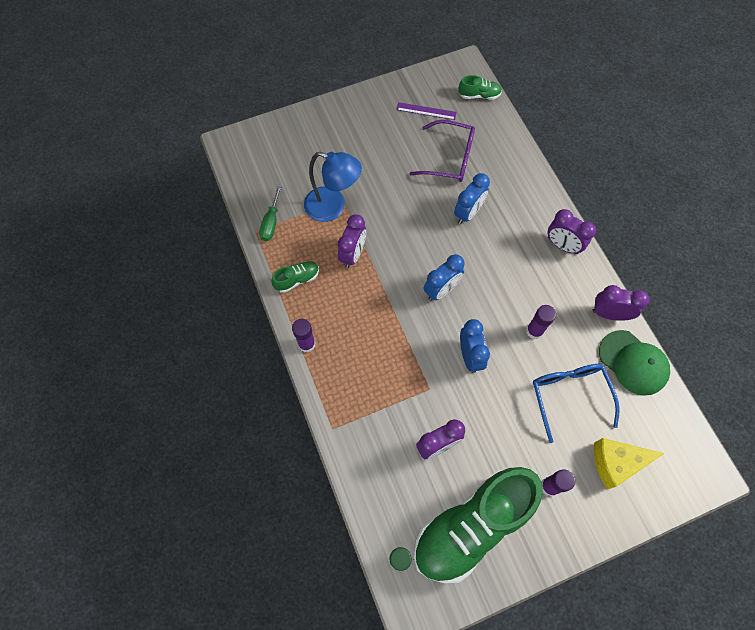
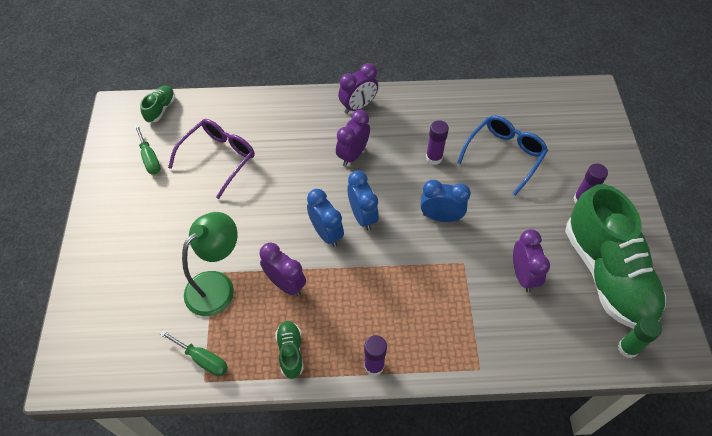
camera: 70 degrees left, 10 degrees down
(333, 207) = (217, 285): blue lamp -> green lamp
(426, 111) = (150, 158): purple ruler -> green screwdriver
(468, 213) = (289, 165): blue clock -> blue clock (326, 233)
(569, 396) = (504, 155): blue glasses -> blue glasses turned 120 degrees clockwise
(609, 314) = (437, 100): purple clock -> purple clock (353, 155)
(616, 463) = (571, 146): yellow cheese -> none
(633, 362) = (487, 101): green cap -> none

